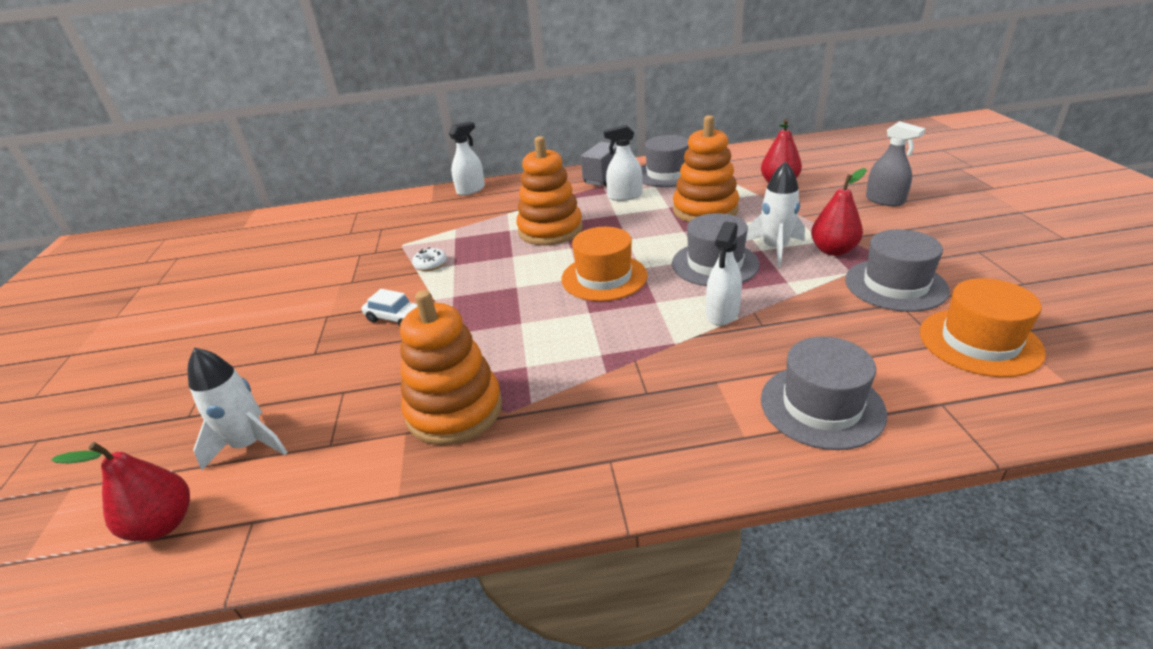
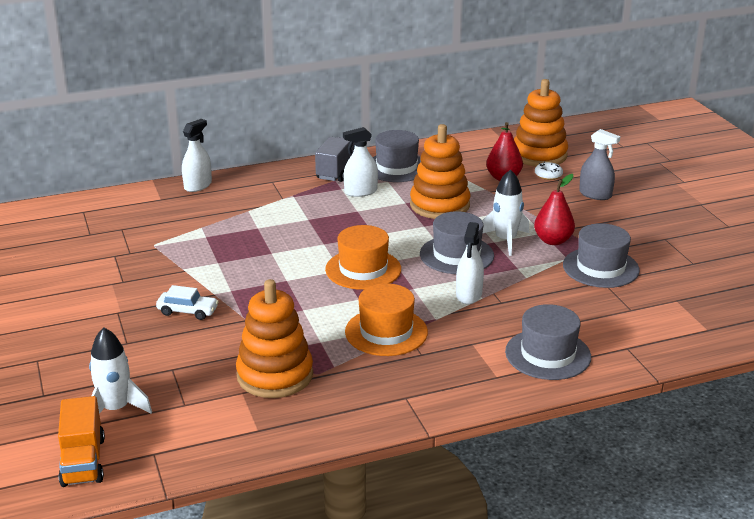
camera: 15 degrees left, 5 degrees down
(163, 524) = (83, 461): red pear -> orange truck
(430, 264) = (194, 263): white donut -> white donut (548, 175)
(550, 230) = (298, 227): orange stacking toy -> orange stacking toy (539, 155)
(979, 342) = (656, 307): orange hat -> orange hat (386, 332)

